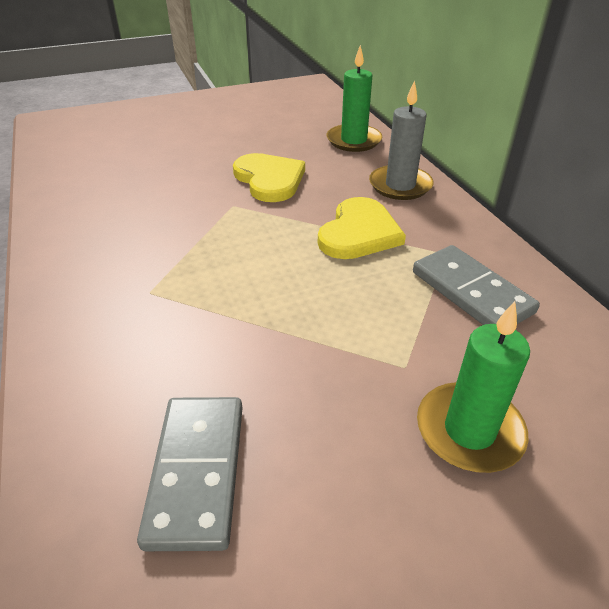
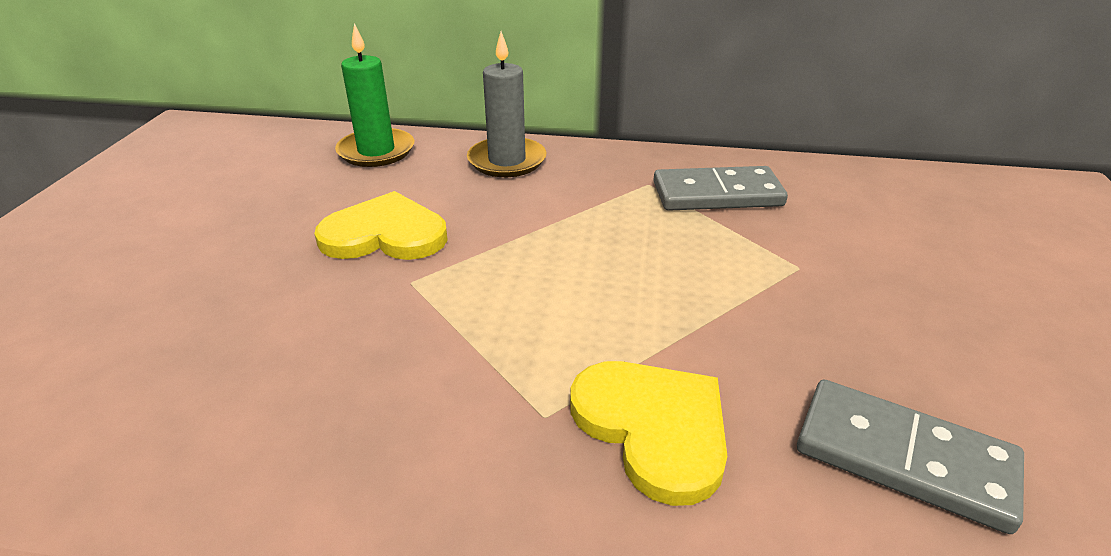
camera: 60 degrees left, 5 degrees down
(359, 233) = (569, 215): yellow heart -> yellow heart (653, 427)
(469, 430) = (893, 265): green candle -> none

